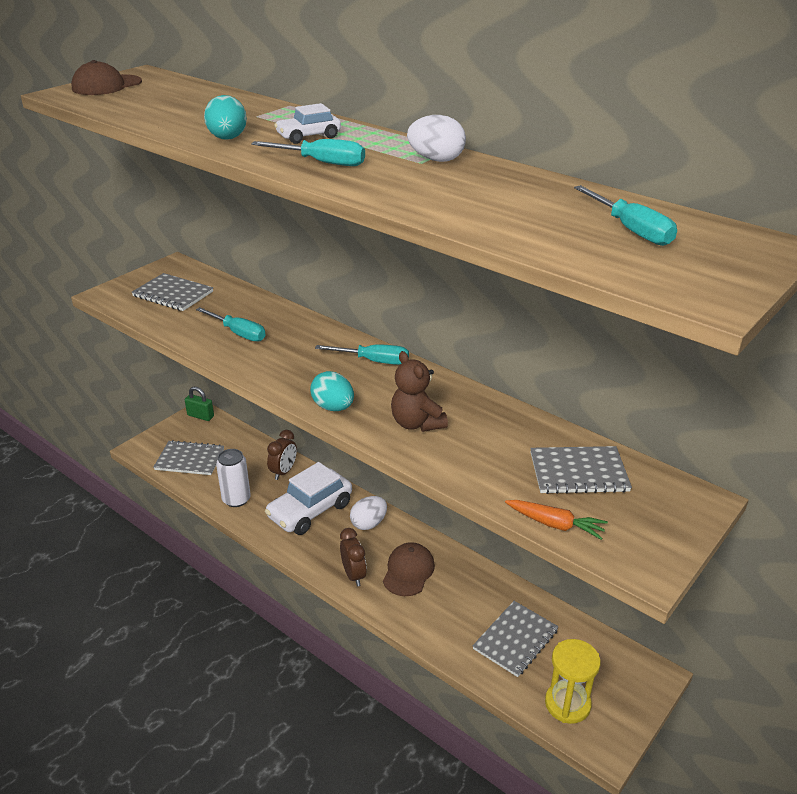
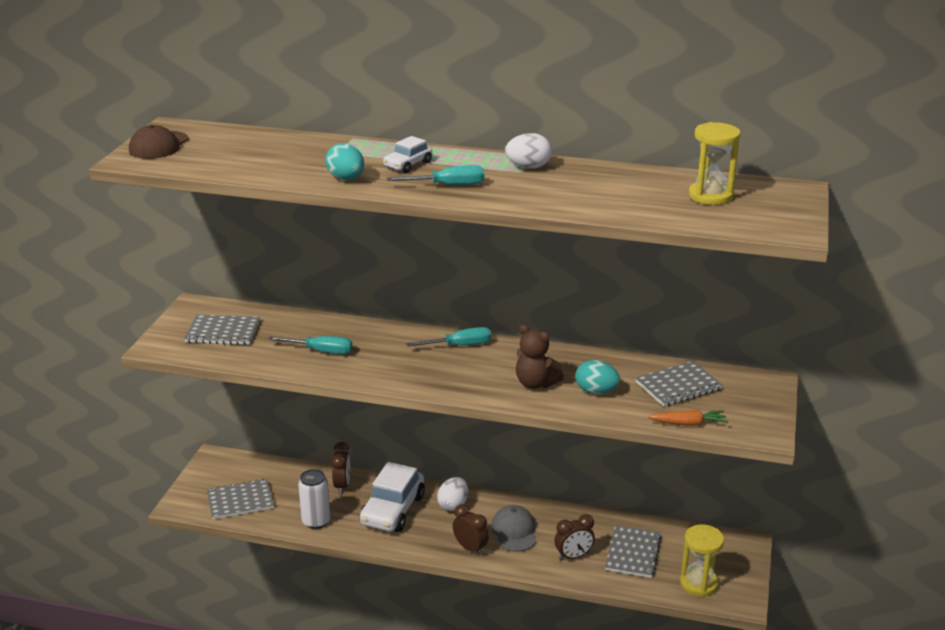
camera: 25 degrees left, 5 degrees down
(200, 416) = (217, 459): green padlock -> none
(333, 407) = (460, 389): turquoise egg -> turquoise egg (596, 391)
(408, 571) = (514, 531): brown cap -> grey cap
(450, 620) = (573, 556): none -> brown clock
(631, 230) = (710, 196): turquoise screwdriver -> yellow hourglass

